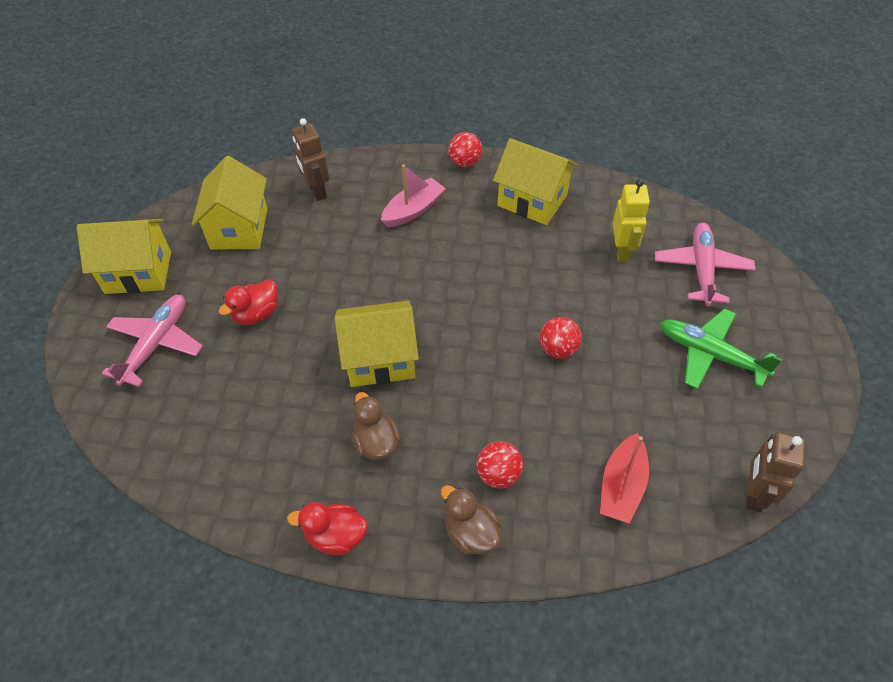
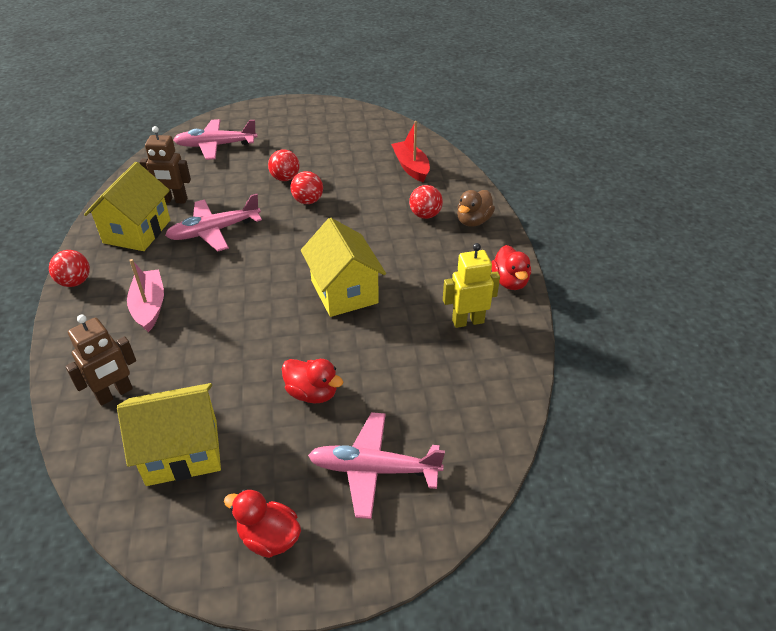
camera: 105 degrees left, 10 degrees down
(138, 272) = (269, 537): yellow house -> red duck
(376, 442) = (425, 277): brown duck -> none
(413, 210) = (149, 306): pink boat -> pink boat turned 45 degrees clockwise
(517, 259) = (214, 231): none -> pink plane
(613, 332) = (285, 178): none -> red ball
(621, 486) = (411, 167): red boat -> red boat turned 120 degrees counterclockwise
(622, 251) = (200, 180): yellow robot -> yellow robot (467, 321)
(710, 354) = (296, 140): green plane -> none
(754, 494) = (395, 125): brown robot -> brown robot (174, 200)

